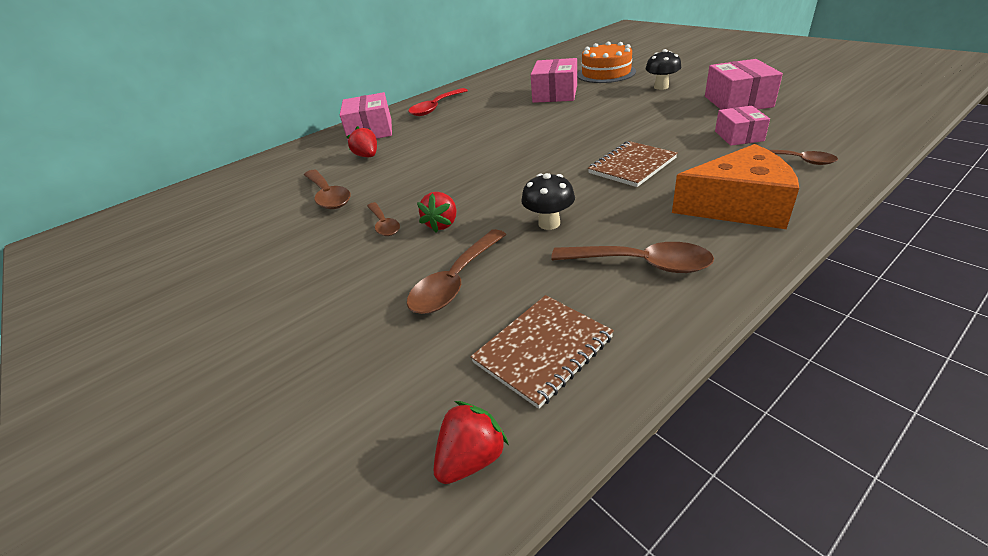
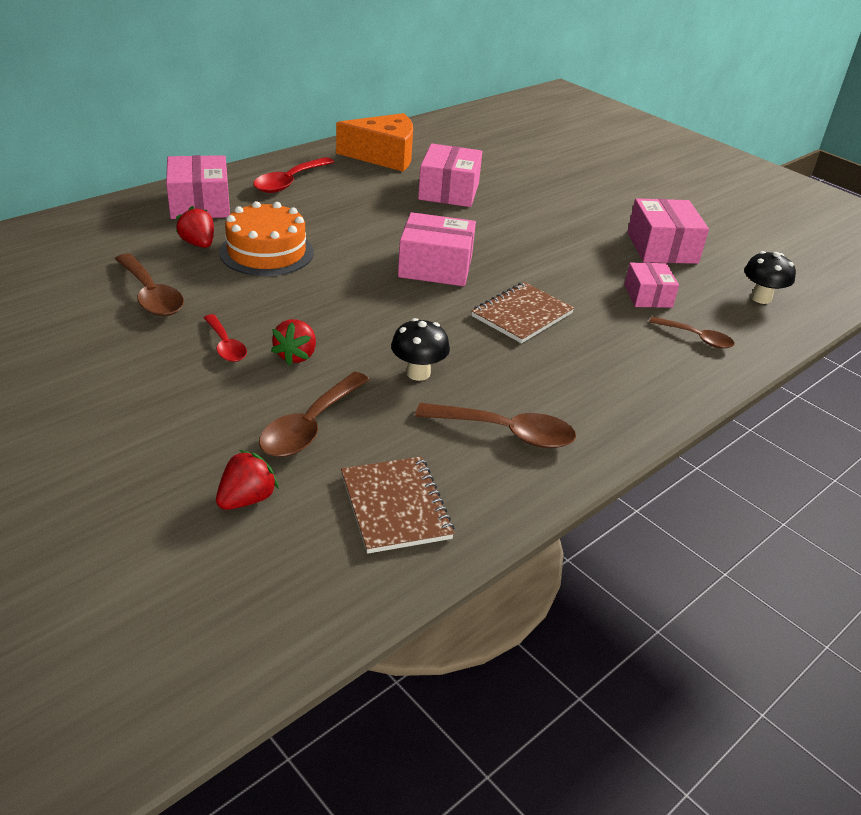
camera: 10 degrees left, 0 degrees up
(384, 224) = (225, 345): brown spoon -> red spoon
(471, 458) = (320, 592): red strawberry -> red strawberry (247, 499)
(543, 350) = (395, 506): brown notebook -> brown notebook turned 60 degrees counterclockwise
(552, 143) = (435, 267): none -> pink box
(606, 73) = (518, 170): orange cake -> orange cake (266, 252)
(661, 87) = (581, 207): black mushroom -> black mushroom (761, 298)
(738, 206) = (619, 383): orange cheese -> orange cheese (384, 156)

